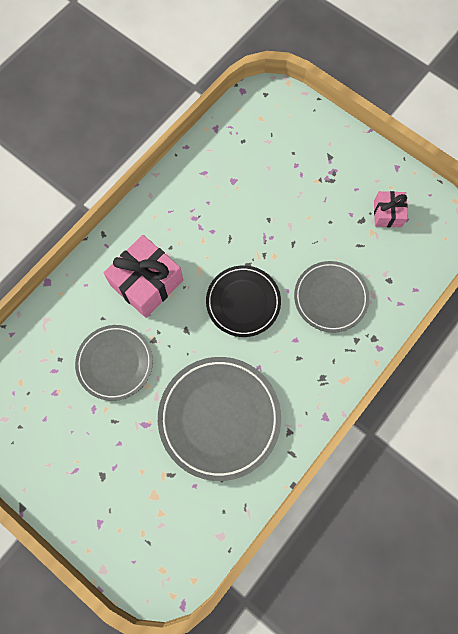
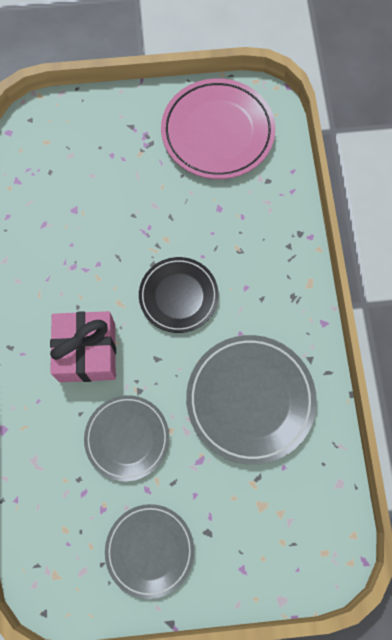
camera: 45 degrees left, 0 degrees up
(330, 298) = (239, 232): grey plate -> grey plate (150, 550)
(387, 214) = (217, 132): pink gift -> pink plate

